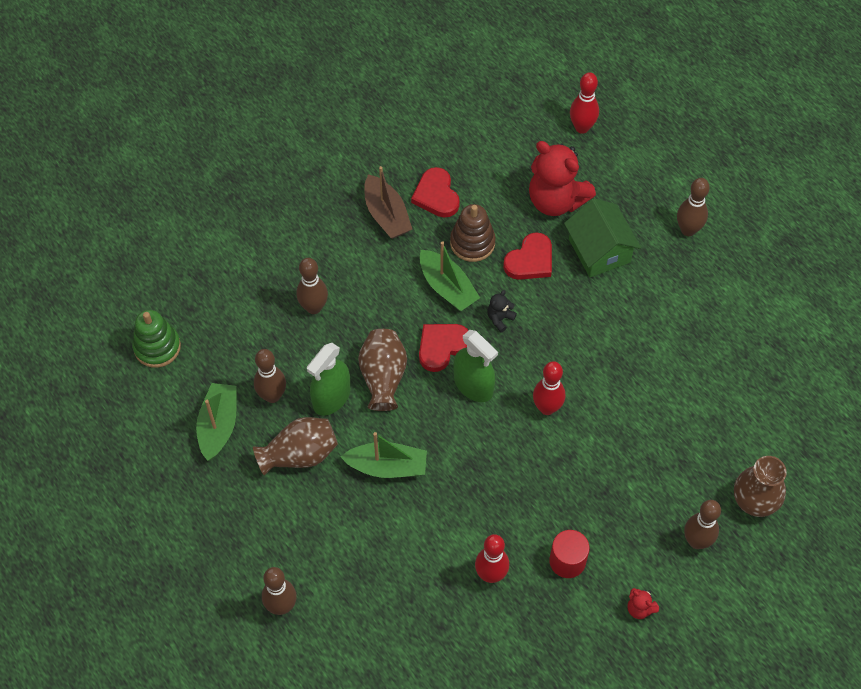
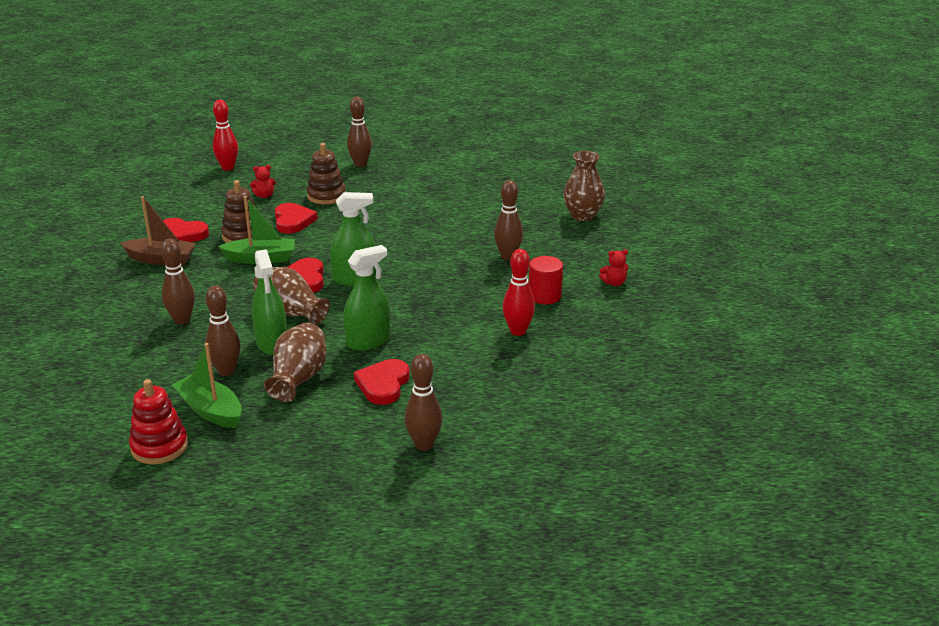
camera: 55 degrees left, 30 degrees down
(156, 427) = (159, 447): none -> red stacking toy
(157, 347) = (84, 414): green stacking toy -> none
(336, 522) = (383, 384): none -> red heart
(387, 467) = (368, 341): green boat -> green spray bottle
(500, 319) = (319, 249): black teddy bear -> none
(547, 408) = (415, 258): red bowling pin -> none
(556, 200) = (264, 195): red teddy bear -> red teddy bear, size x0.42
(599, 250) = (326, 196): green house -> brown stacking toy
(696, 541) = (587, 244): brown bowling pin -> brown bowling pin (508, 256)

